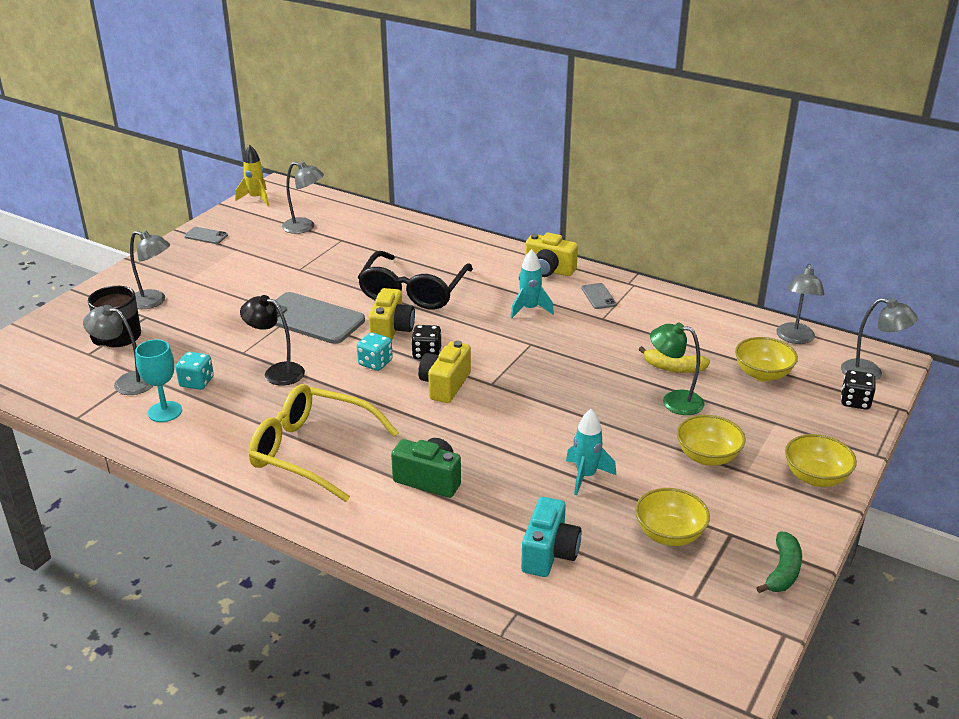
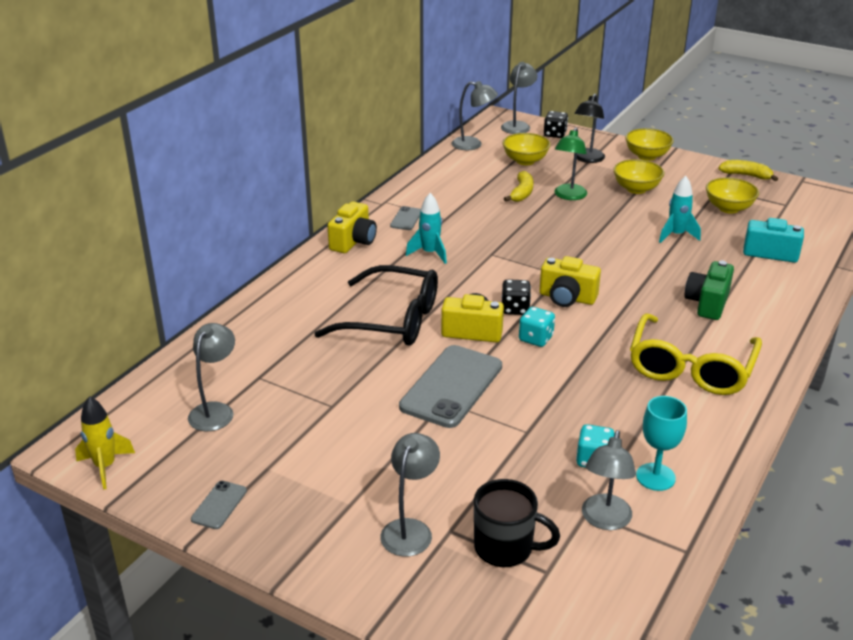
camera: 90 degrees left, 0 degrees up
(277, 372) = (563, 402): black lamp -> black lamp (587, 159)
(598, 296) = (406, 219): grey phone -> grey phone turned 60 degrees counterclockwise
(783, 571) = (746, 175): green banana -> yellow banana

